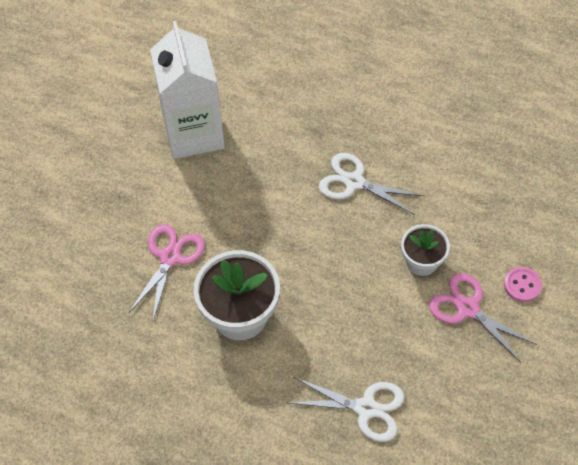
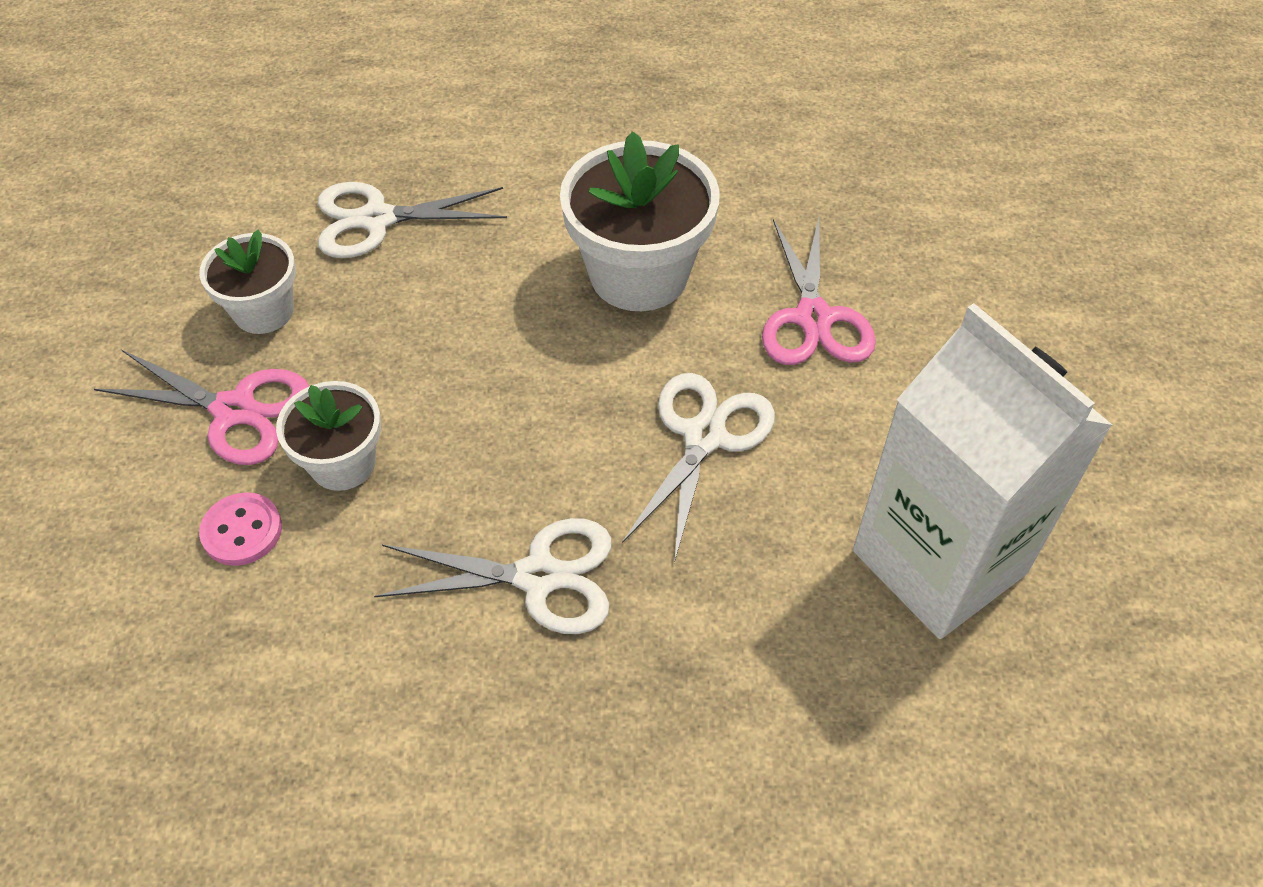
camera: 155 degrees right, 5 degrees down
(256, 216) = (704, 437): none -> white scissors
(443, 365) = (264, 311): none -> white flower pot
(522, 285) = (129, 486): pink button -> pink button (242, 531)

